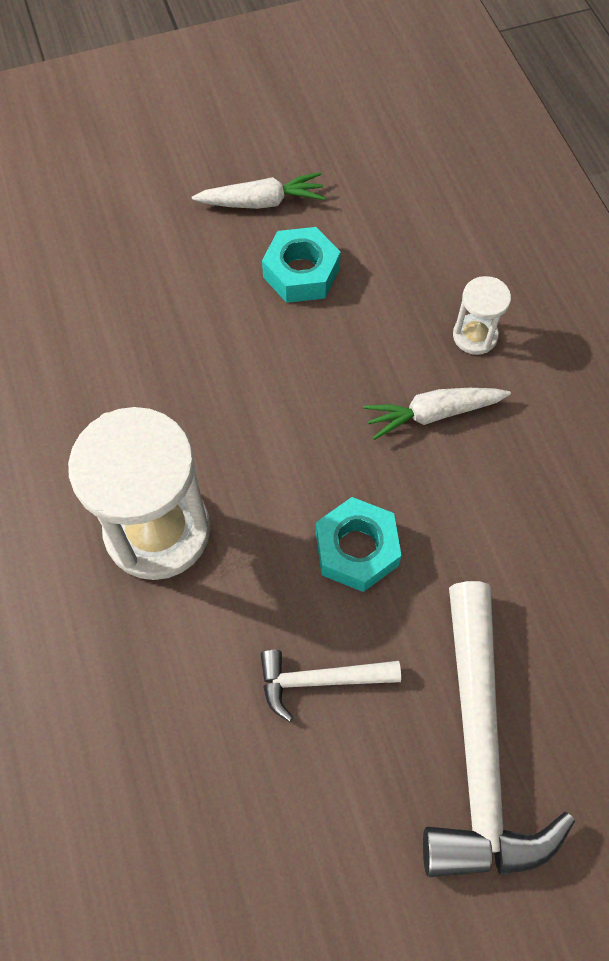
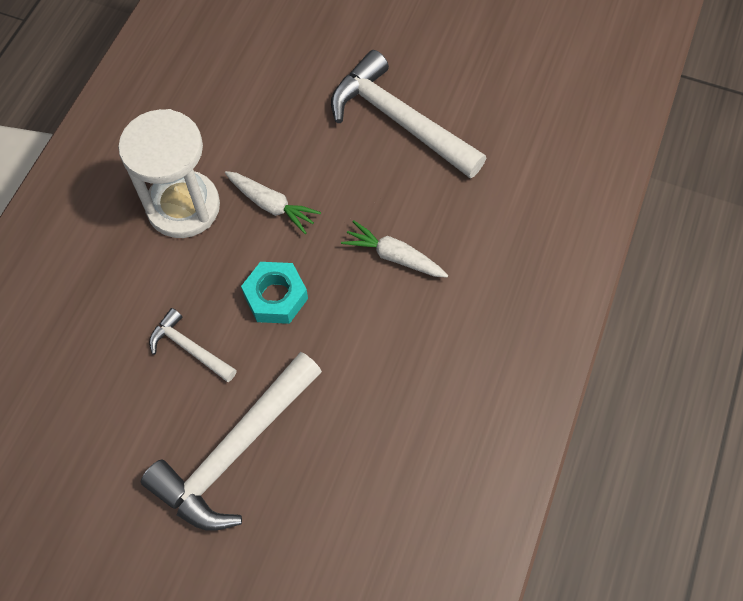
camera: 40 degrees right, 0 degrees up
(262, 202) = (418, 63): white carrot -> white carrot (272, 205)
(301, 273) = (399, 121): turquoise nut -> white hammer
(475, 336) = (466, 230): white hourglass -> none

